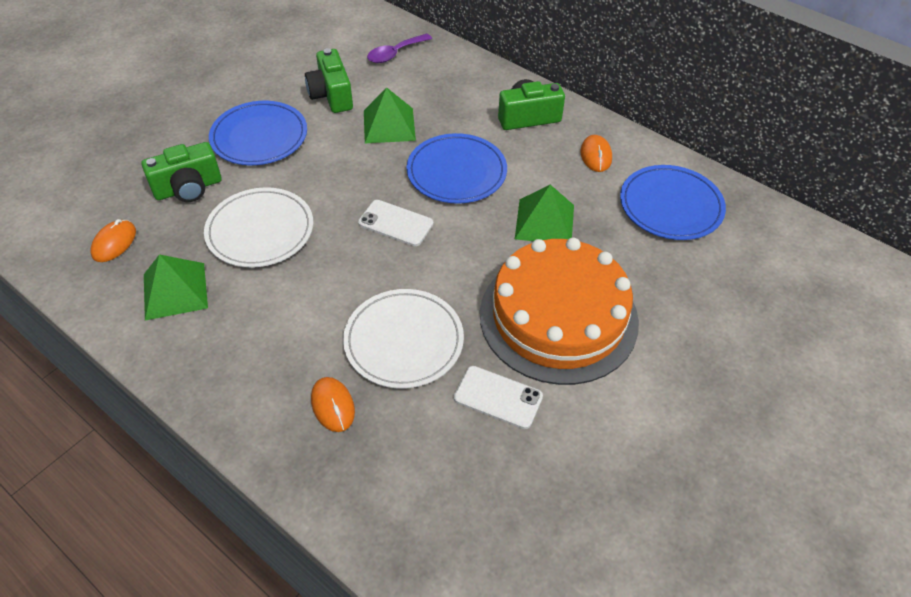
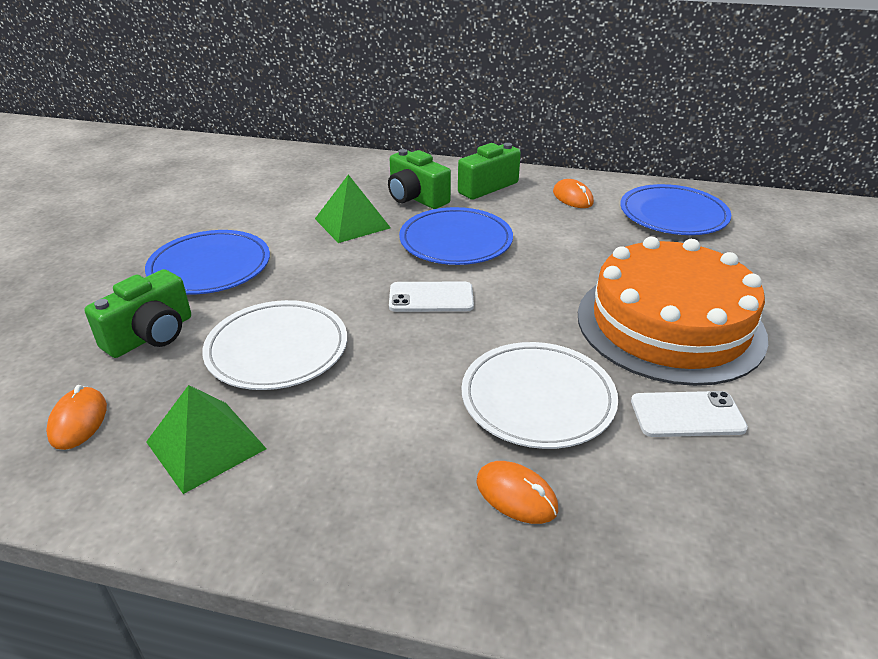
camera: 25 degrees left, 15 degrees down
(331, 95) = (268, 215): green camera -> green camera (416, 198)
(395, 54) = (311, 171): purple spoon -> none
(544, 221) = (577, 255): green pyramid -> none

